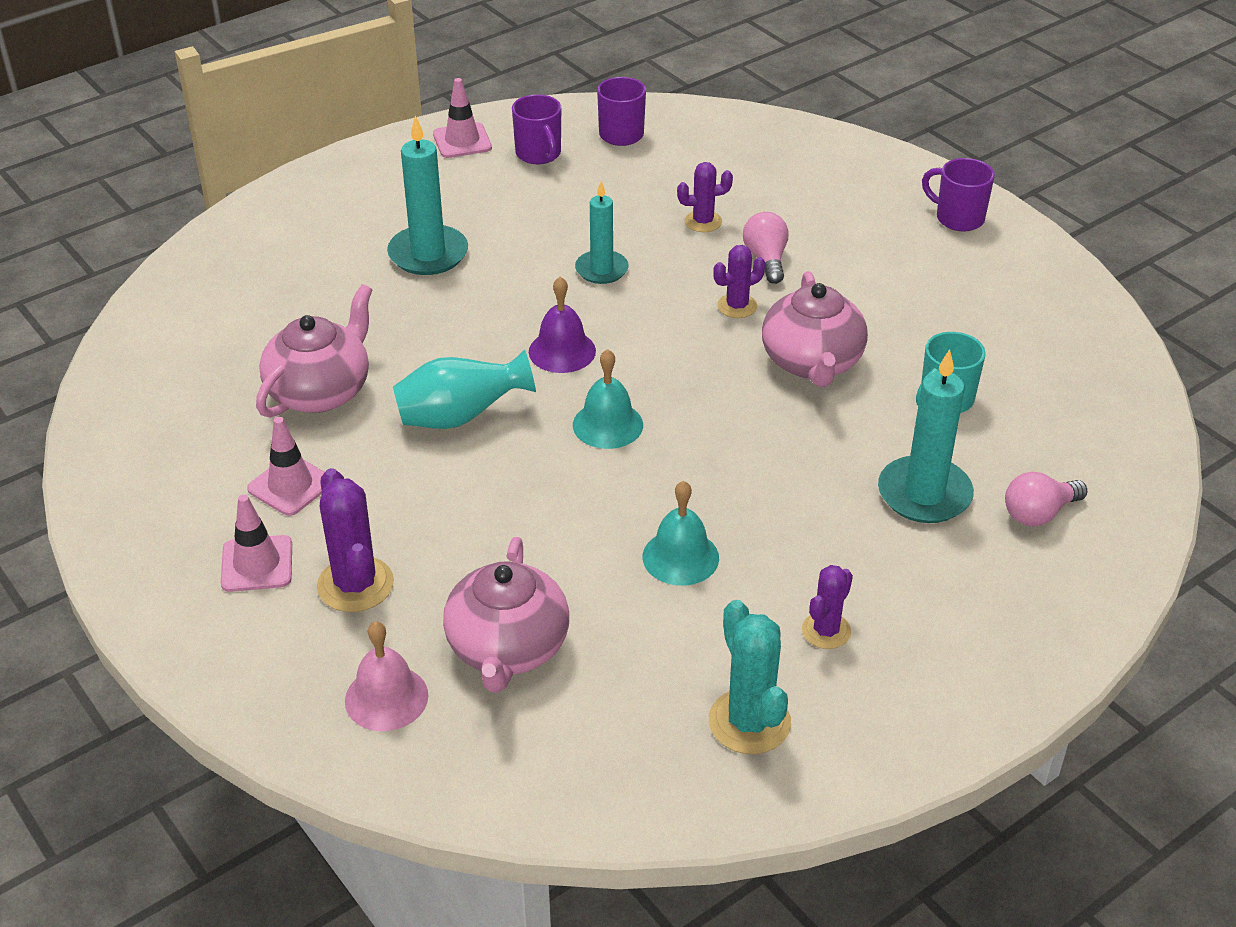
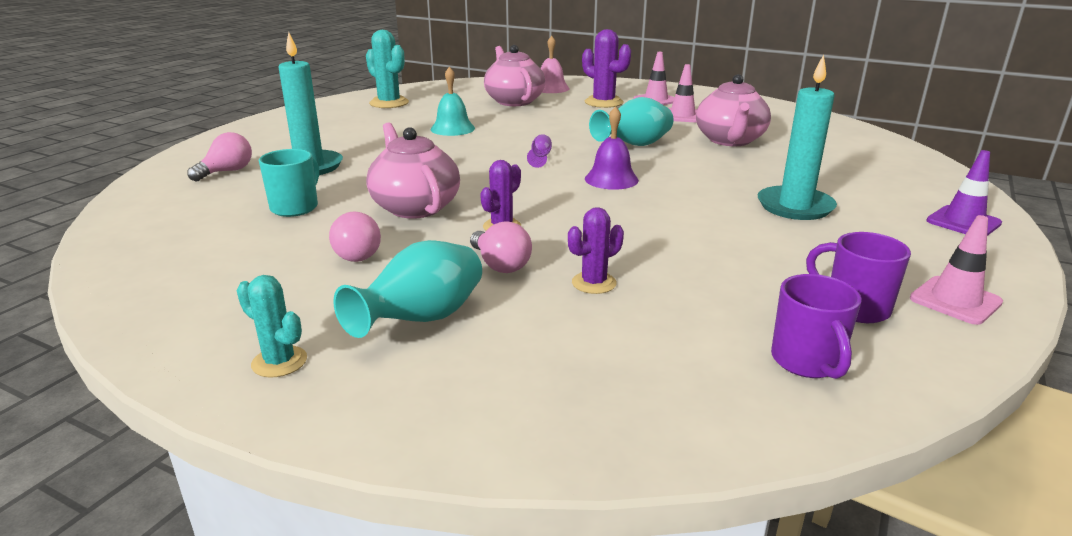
camera: 155 degrees right, 15 degrees down
(315, 195) = (963, 222): none -> purple traffic cone
(601, 270) = (644, 226): turquoise candle -> none
(607, 424) = (540, 157): turquoise bell -> purple goblet
(826, 631) = (360, 123): purple cactus -> none
(852, 224) = (422, 320): none -> turquoise vase
(885, 307) = (360, 253): none -> pink light bulb
(958, 218) = (279, 362): purple mug -> turquoise cactus

